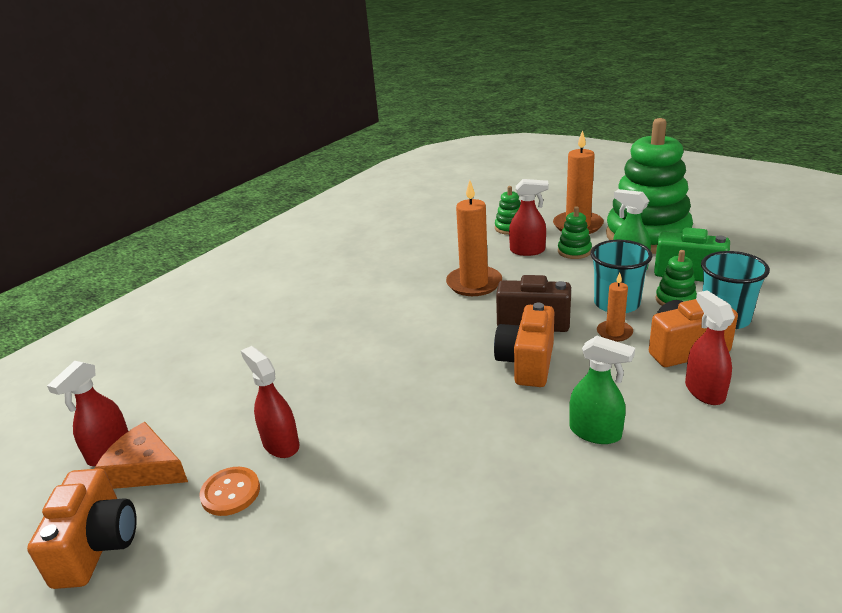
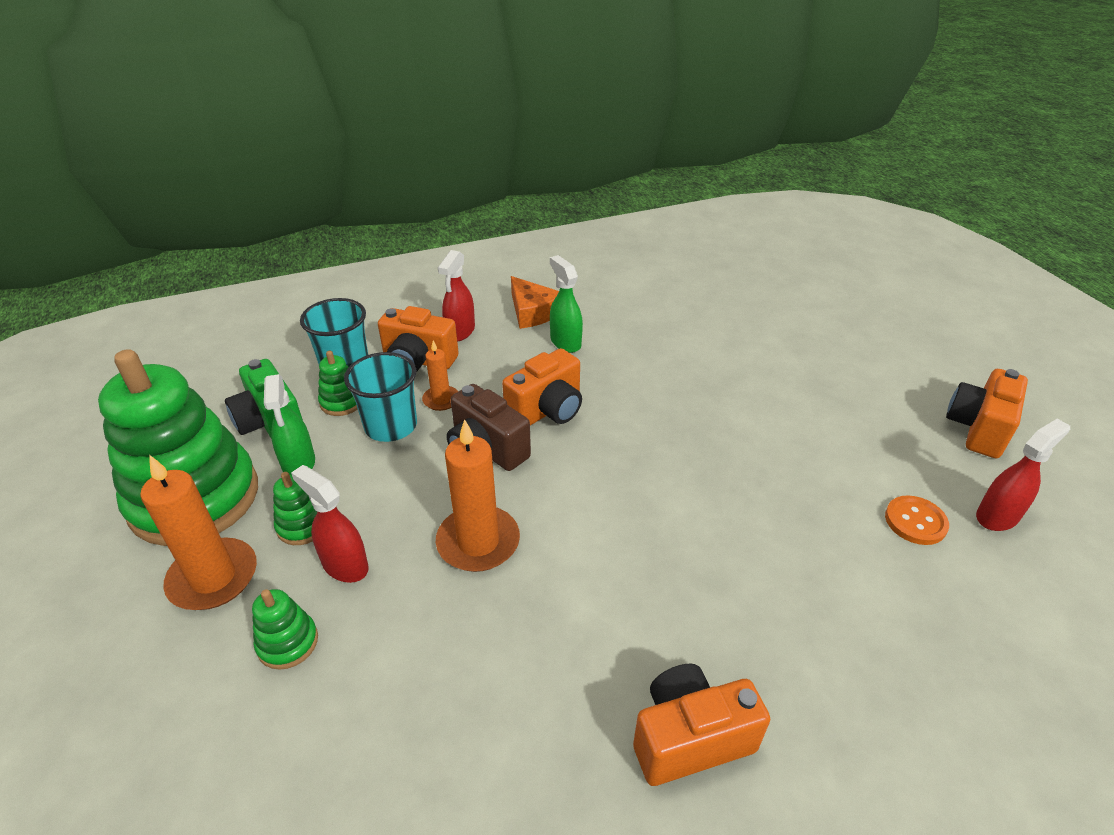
camera: 150 degrees left, 10 degrees up
(145, 469) = (949, 477): orange cheese -> orange cheese (533, 312)
(230, 492) = (864, 422): orange button -> orange button (915, 521)
(280, 444) = (813, 442): red spray bottle -> none
(306, 274) = (690, 738): none -> orange camera

